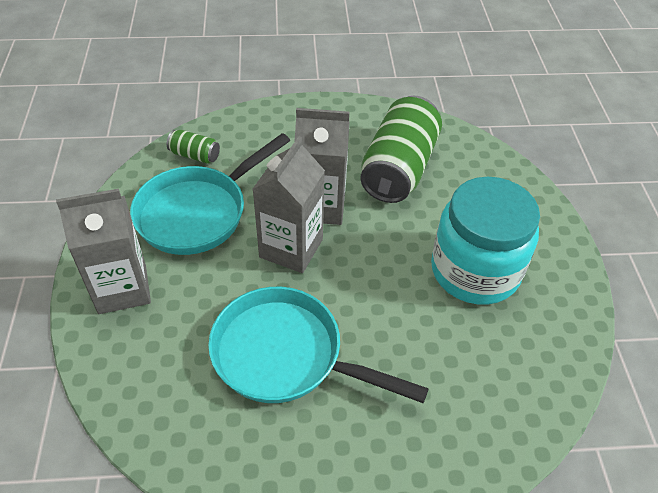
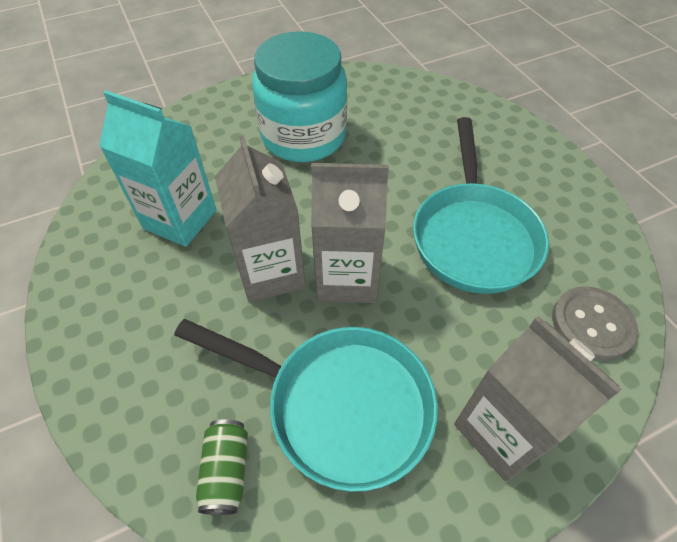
camera: 110 degrees left, 5 degrees up
(151, 397) = (592, 324): none -> grey button
(398, 168) = (180, 219): green can -> turquoise carton

